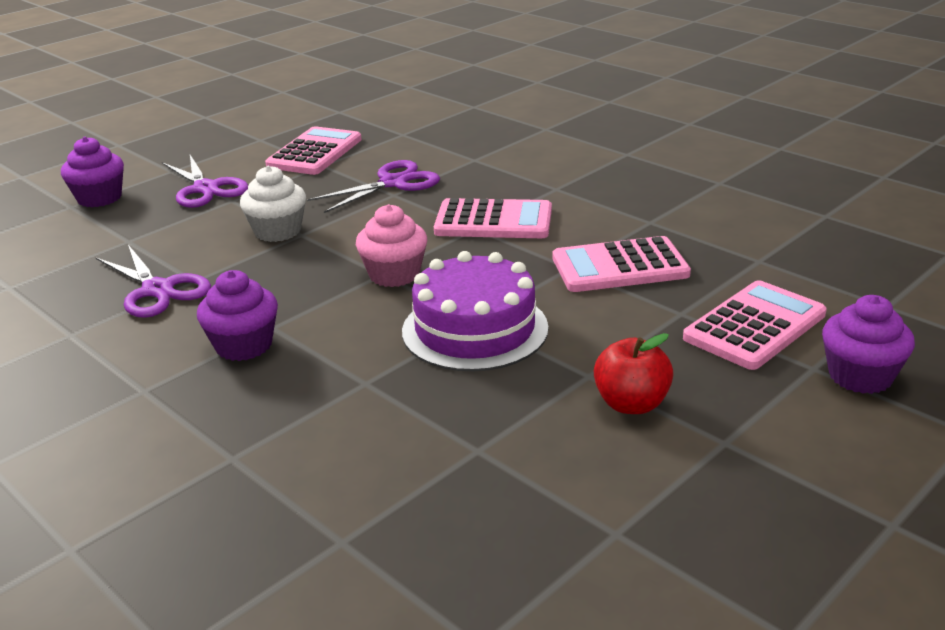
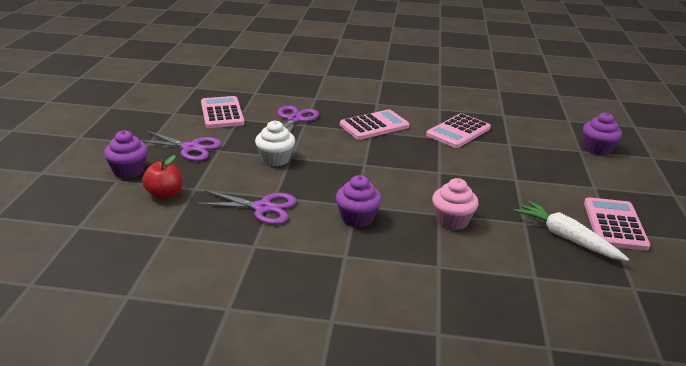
camera: 40 degrees left, 0 degrees up
(394, 274) = (371, 163): pink cupcake -> pink cupcake (452, 221)
(475, 329) = (445, 176): purple cake -> none
(508, 505) = (566, 238): none -> white carrot
(631, 404) = (546, 185): red apple -> red apple (165, 194)
(754, 326) = (540, 141): pink calculator -> pink calculator (614, 224)

